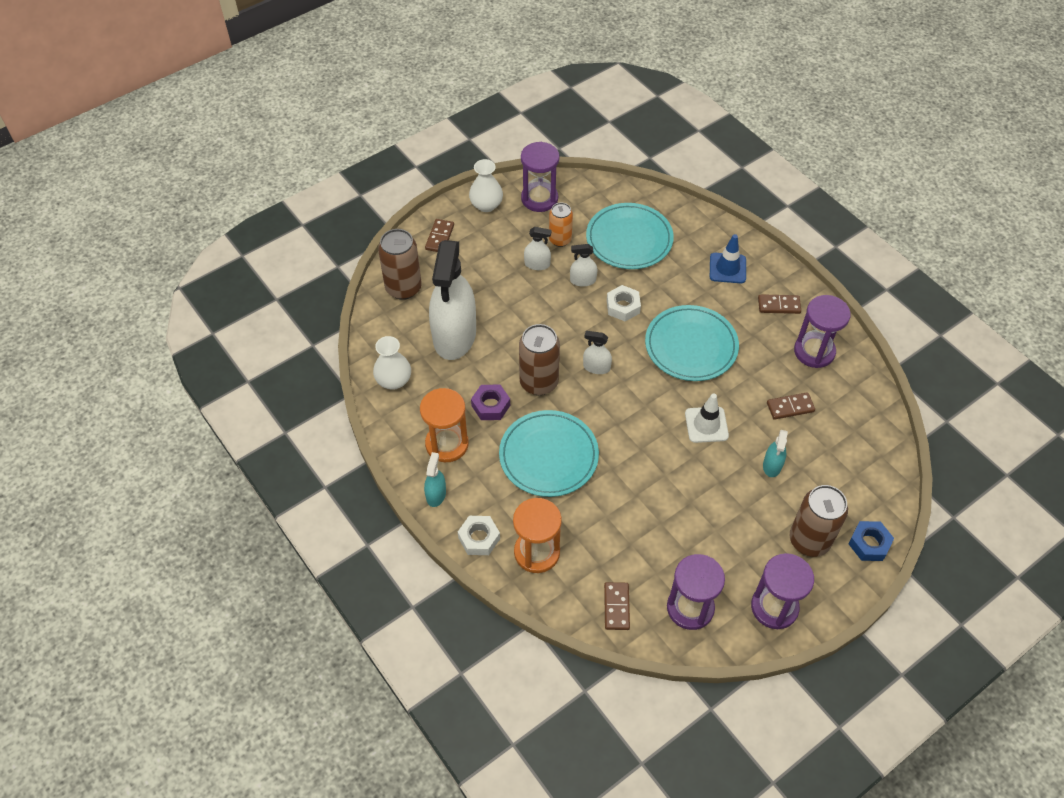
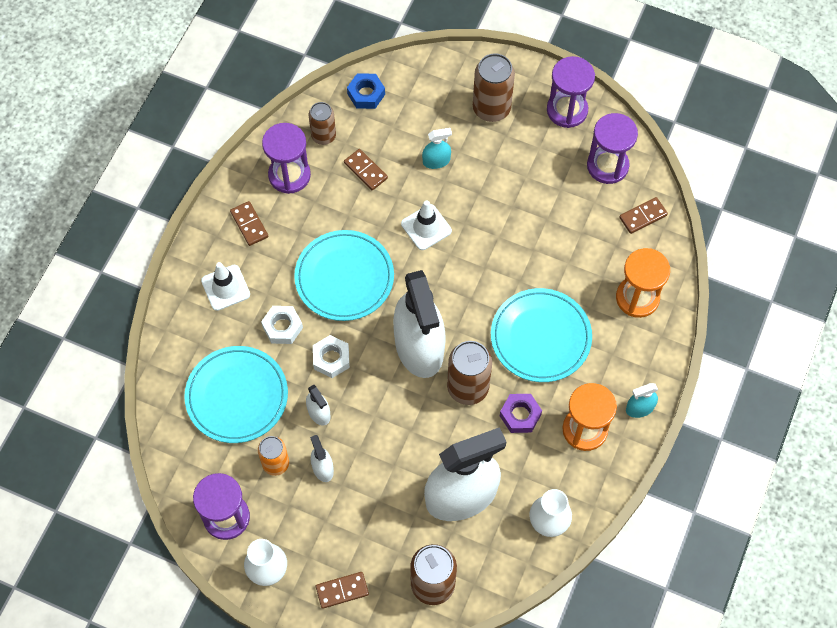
camera: 120 degrees left, 10 degrees up
(479, 538) = (656, 349): white nut -> white nut (282, 327)
(596, 367) = (419, 346): white spray bottle -> white spray bottle, size x2.42
(727, 268) = (225, 287): blue traffic cone -> white traffic cone
(843, 392) = (323, 136): none -> brown can
(869, 544) = (467, 67): blue nut -> blue nut (366, 94)

